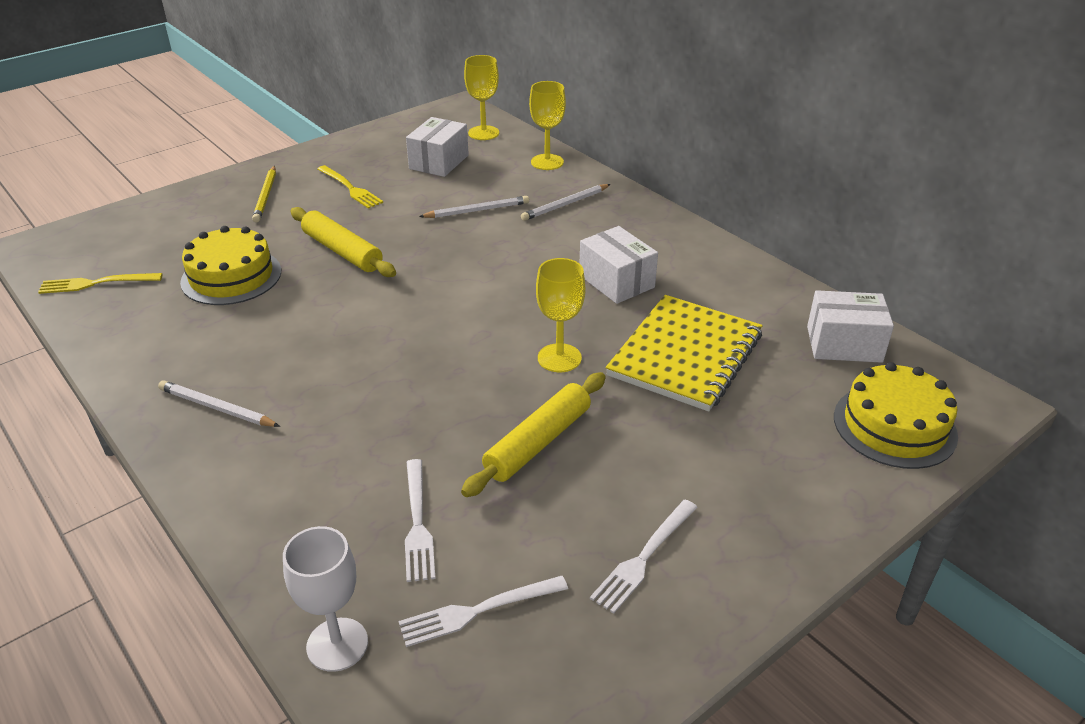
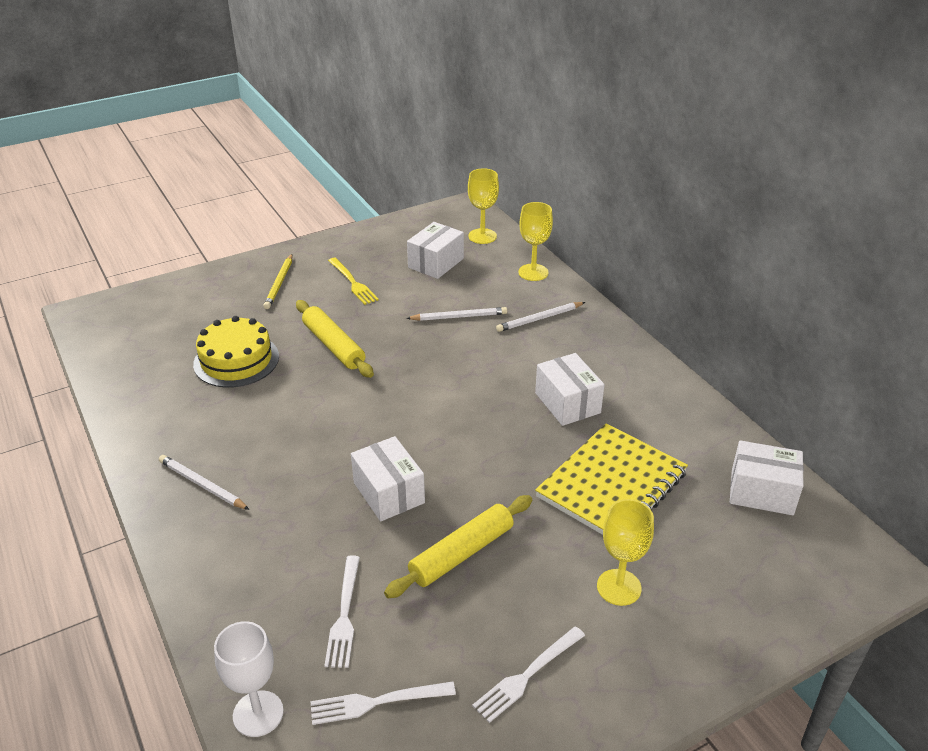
camera: 10 degrees right, 0 degrees up
(95, 283) = (125, 355): yellow fork -> none
(440, 391) = (389, 492): none -> white box
(559, 358) = (498, 474): yellow goblet -> yellow goblet (619, 587)
(894, 426) = (786, 581): yellow cake -> none

